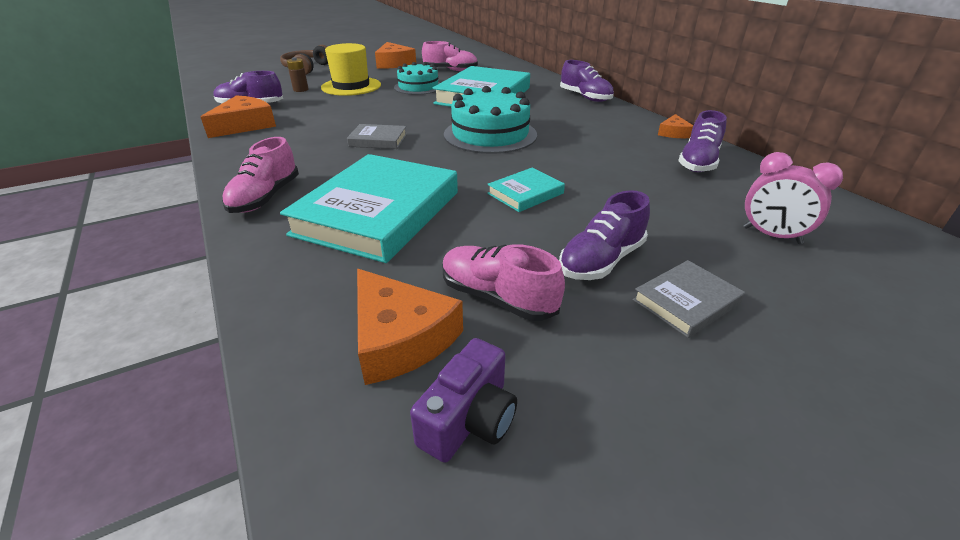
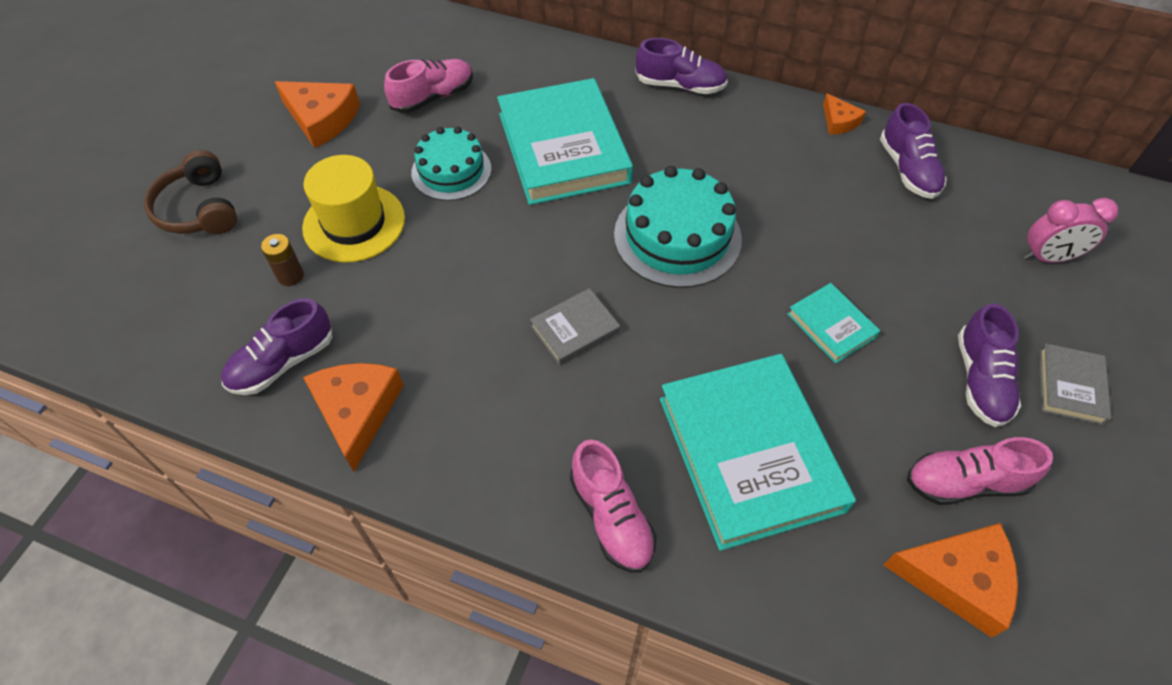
camera: 40 degrees left, 20 degrees up
(469, 419) = (1073, 605): purple camera -> none
(525, 193) = (831, 325): turquoise book -> turquoise book turned 45 degrees counterclockwise

